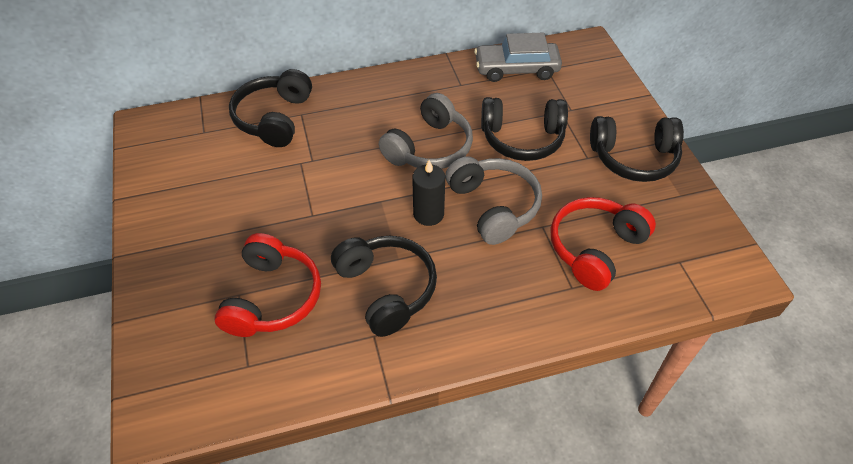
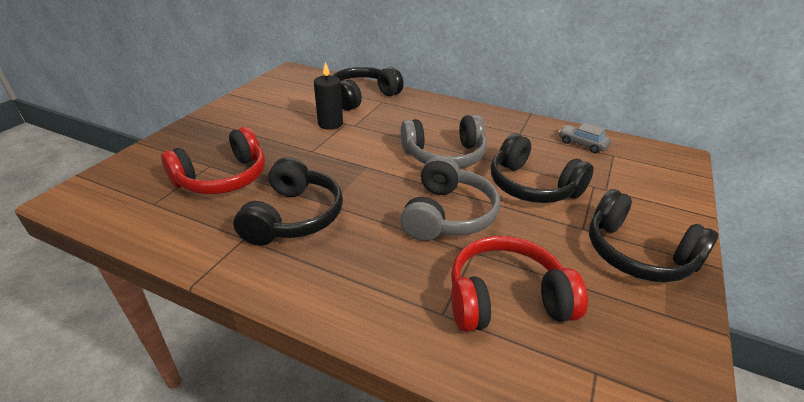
camera: 40 degrees right, 15 degrees down
(428, 214) = (389, 191): black candle -> black candle (330, 124)
(516, 69) = (582, 144): grey car -> grey car, size x0.57

